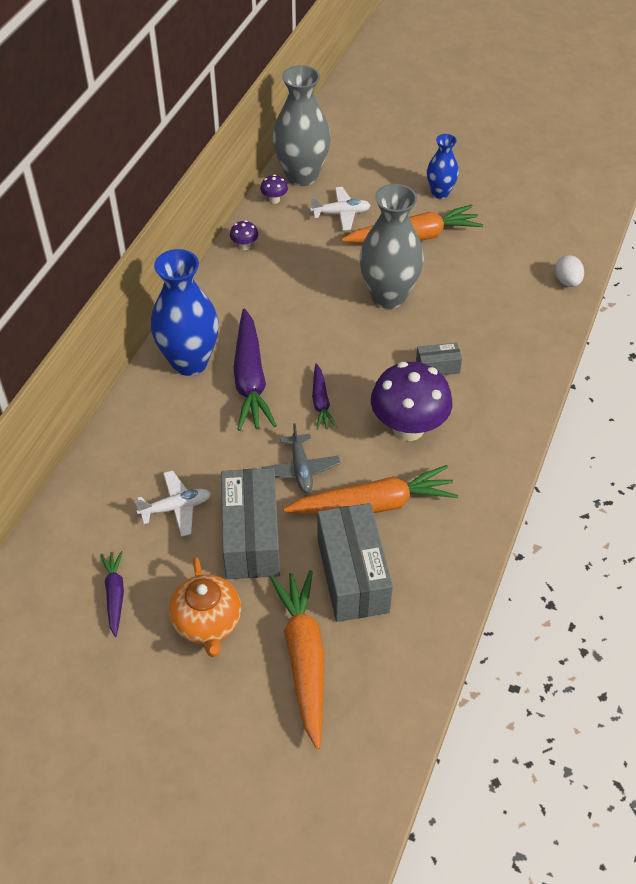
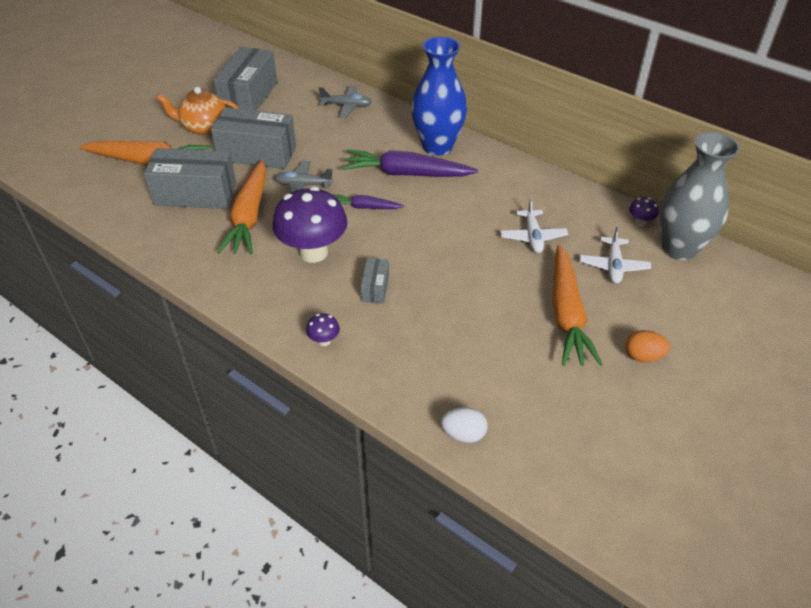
camera: 105 degrees right, 5 degrees down
(115, 595) = (249, 96): purple carrot -> grey box
(120, 470) = (346, 106): none -> grey plane
(176, 508) = (301, 125): white plane -> white plane (533, 237)
(244, 246) = (573, 194): purple mushroom -> purple mushroom (324, 341)
(388, 296) = (480, 275): grey vase -> none
(440, 193) = (643, 356): blue vase -> orange egg

